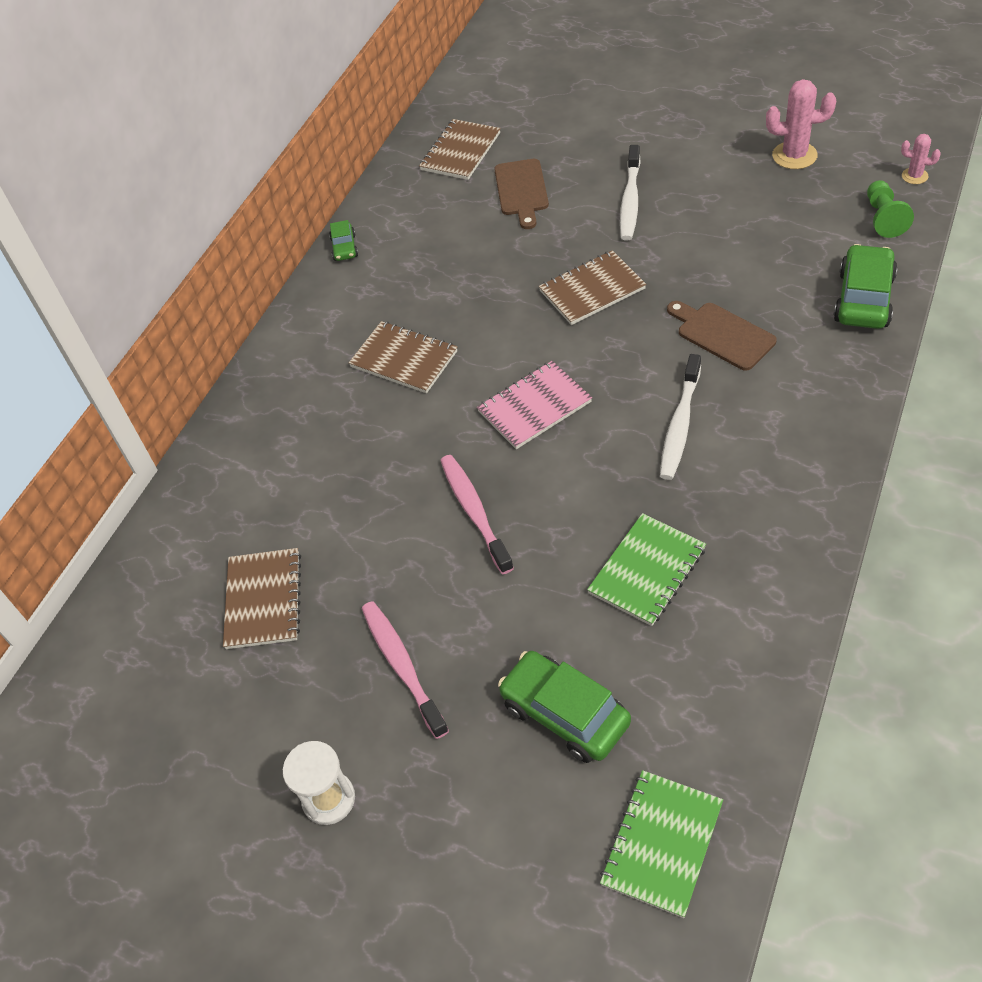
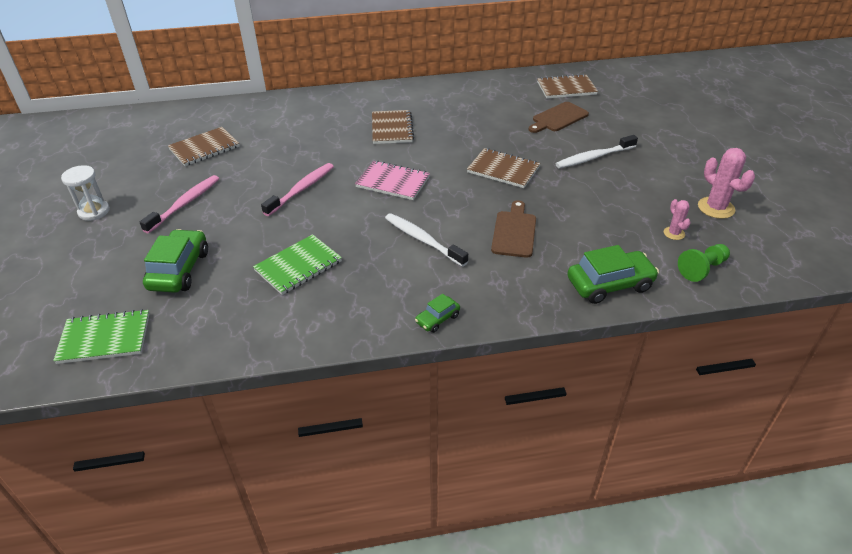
camera: 50 degrees right, 10 degrees down
(344, 248) = (455, 82): green car -> green car (437, 319)
(647, 571) = (298, 266): green notebook -> green notebook turned 45 degrees counterclockwise
(680, 424) = (423, 240): white toothbrush -> white toothbrush turned 60 degrees clockwise
(914, 176) = (765, 271): pink cactus -> pink cactus (674, 233)

